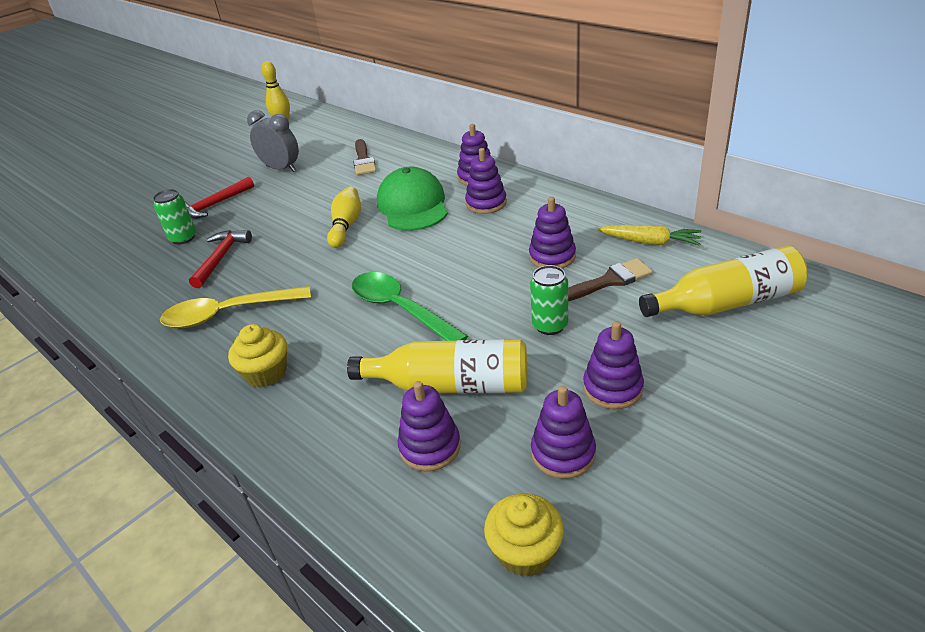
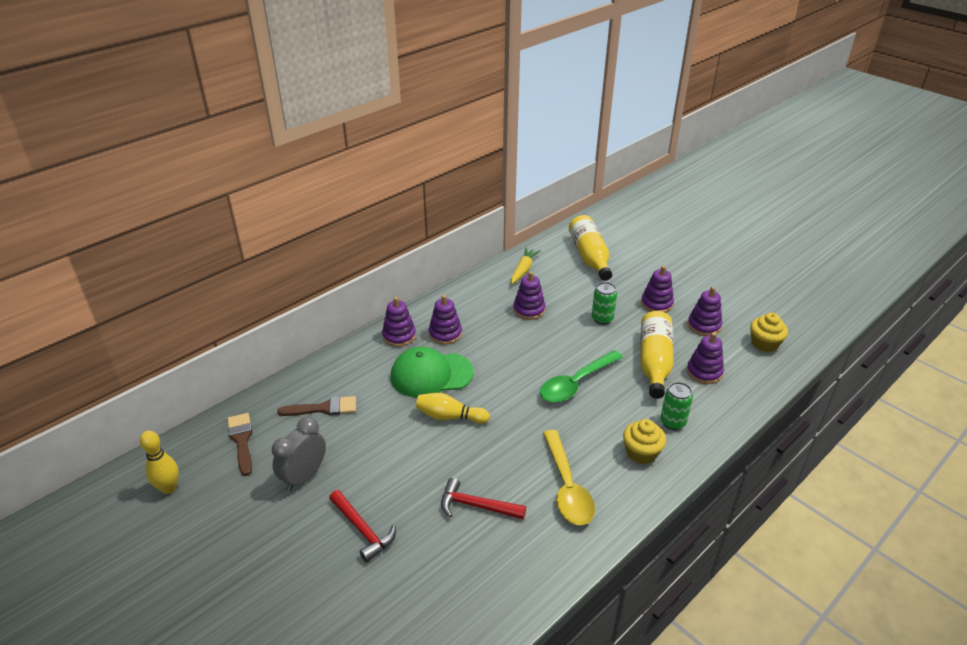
camera: 90 degrees left, 0 degrees up
(183, 238) = (427, 547): green can -> green can (672, 422)
(609, 281) = (561, 291): brown brush -> brown brush (241, 440)

